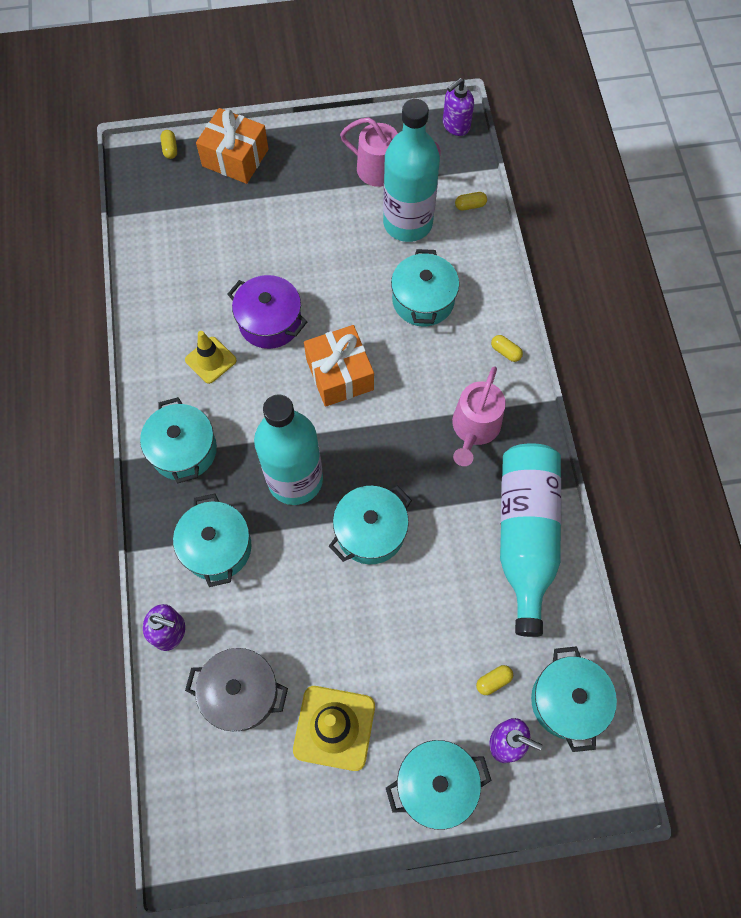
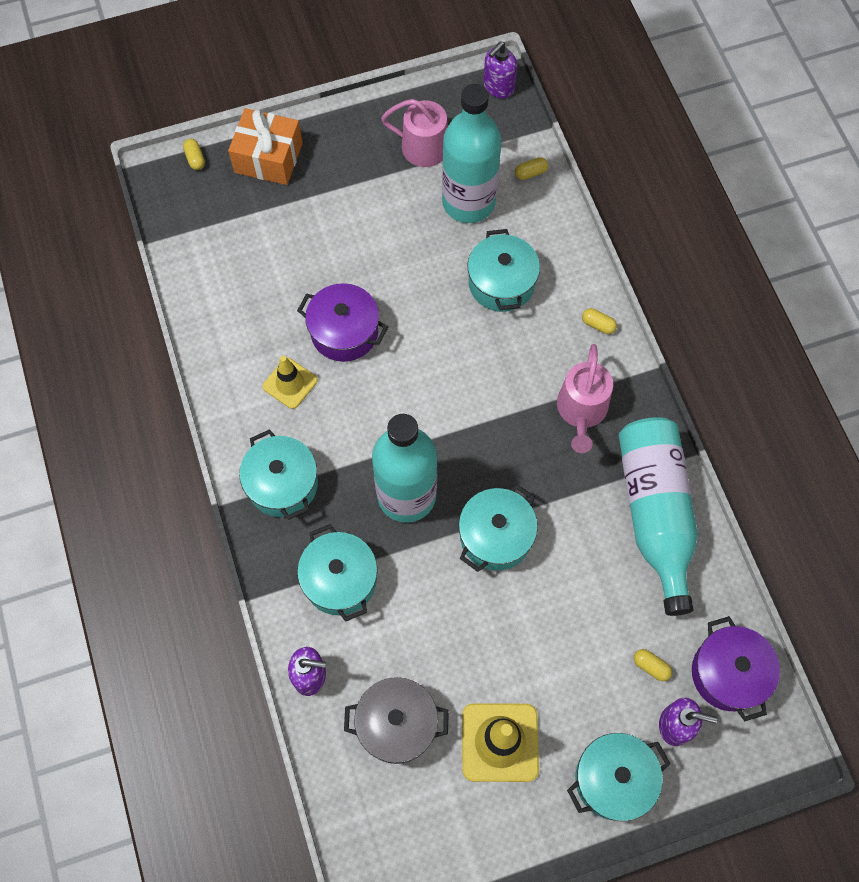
camera: 10 degrees left, 0 degrees up
(339, 374) = (430, 376): orange gift -> none
(493, 681) = (651, 666): yellow capsule -> yellow capsule turned 75 degrees clockwise
(567, 701) = (728, 673): turquoise pot -> purple pot

